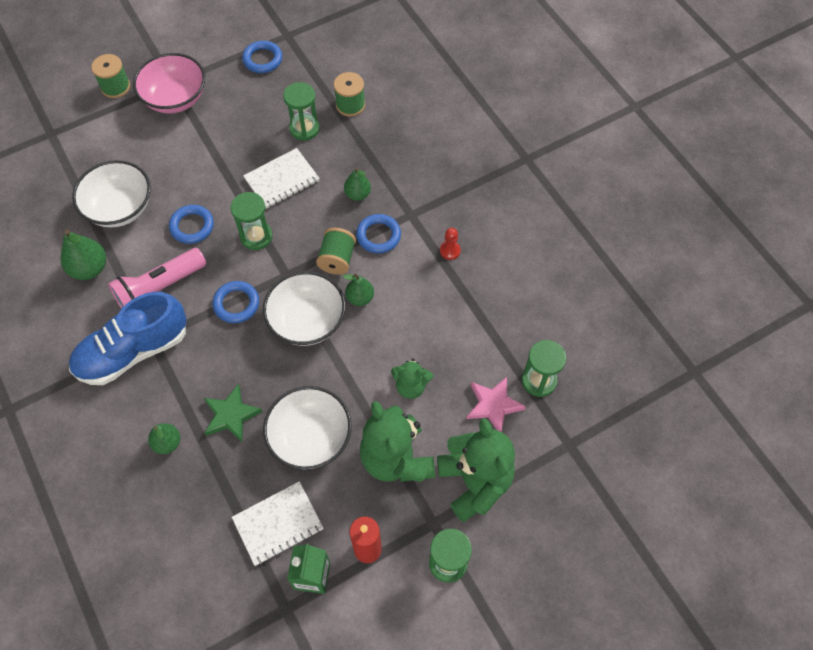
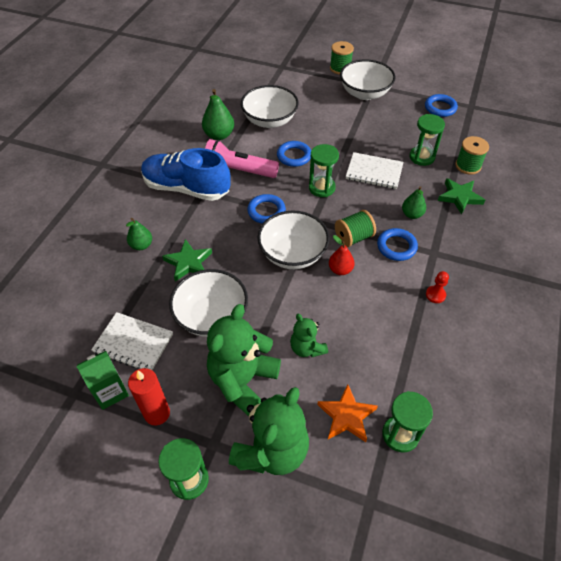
camera: 50 degrees right, 10 degrees down
(175, 98) = (365, 93): pink bowl -> white bowl
(360, 298) = (340, 270): green pear -> red pear
(376, 143) = (459, 197): none -> green star
(493, 405) = (346, 416): pink star -> orange star

